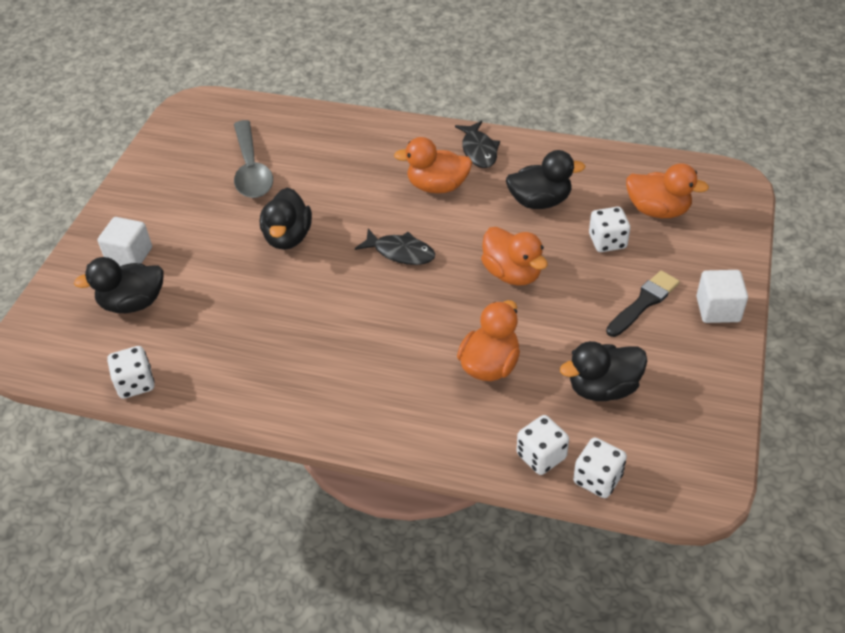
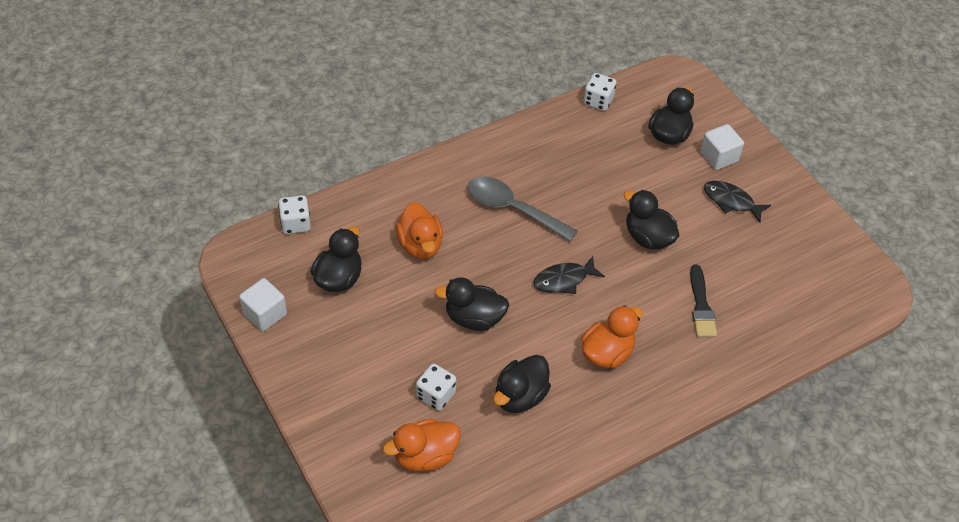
camera: 130 degrees right, 5 degrees up
(251, 170) = (748, 268): grey spoon -> grey spoon (512, 209)
(479, 150) = (619, 413): black fish -> black fish (731, 201)
(512, 273) = (474, 318): orange duck -> black duck
(541, 456) = (338, 214): white dice -> none
(643, 302) = (365, 360): black brush -> black brush (701, 306)
(718, 309) = (310, 391): white cube -> white cube (265, 314)

